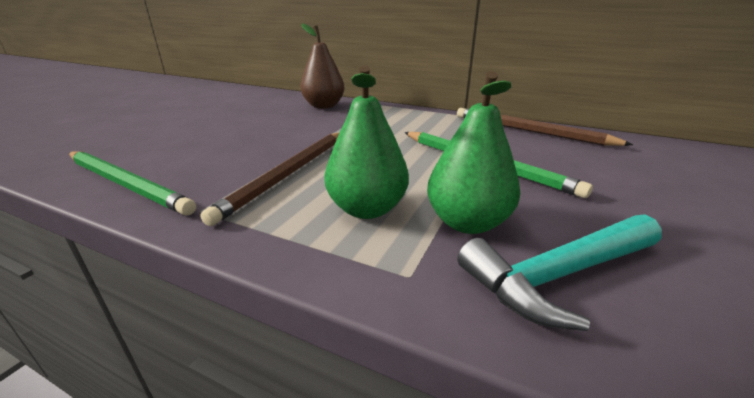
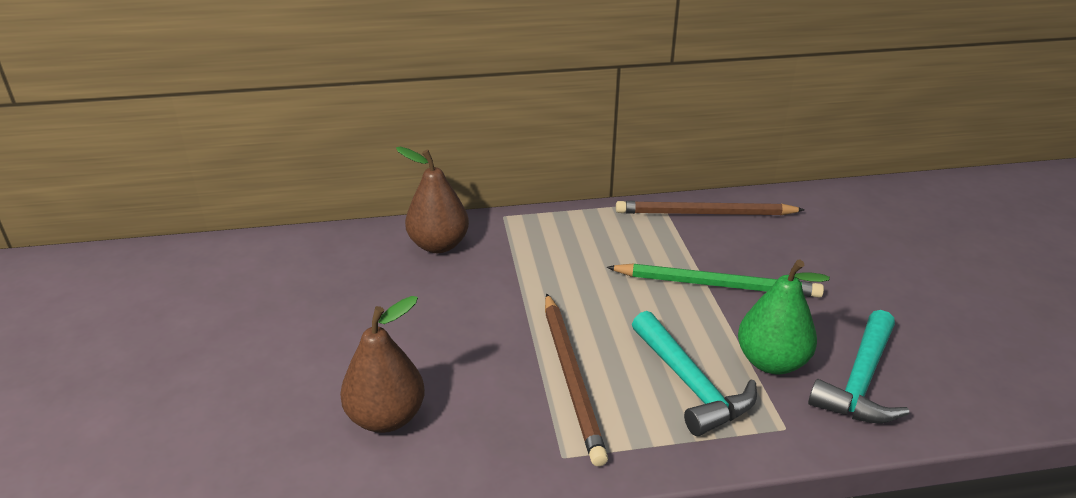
camera: 35 degrees left, 5 degrees up
(126, 184) = (434, 468): green pencil -> none
(158, 155) = (386, 417): none -> brown pear
(367, 209) = (690, 384): green pear -> turquoise hammer

